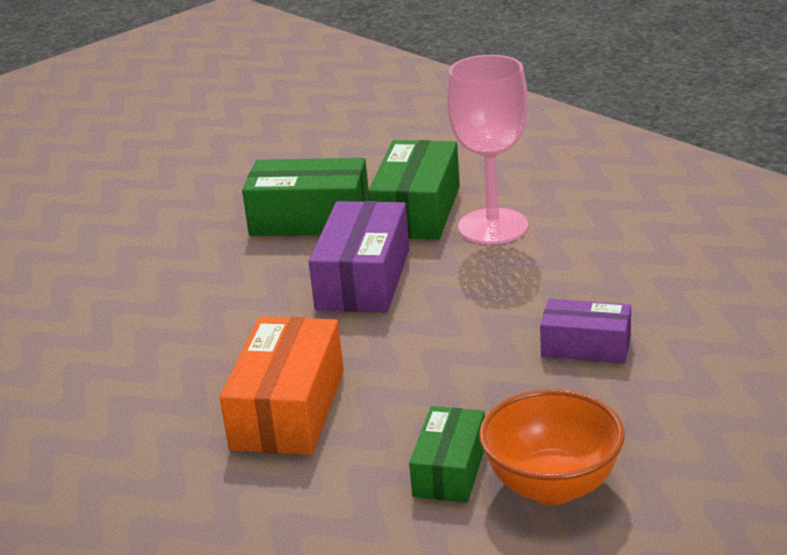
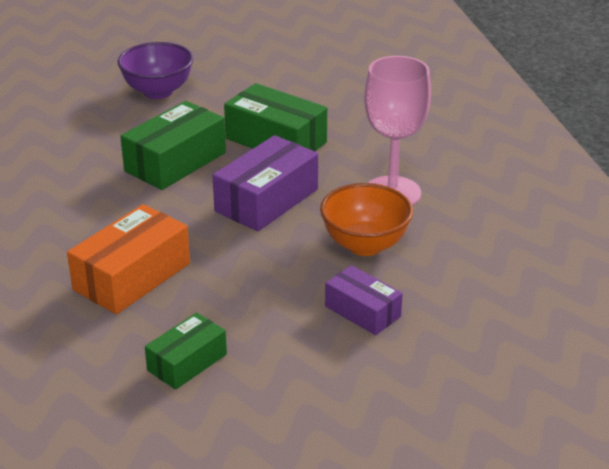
camera: 25 degrees right, 5 degrees up
(114, 215) = (158, 91): none -> purple bowl
(417, 211) = (352, 161): green box -> green box (175, 162)
(552, 486) = (238, 403): orange bowl -> orange bowl (365, 245)

